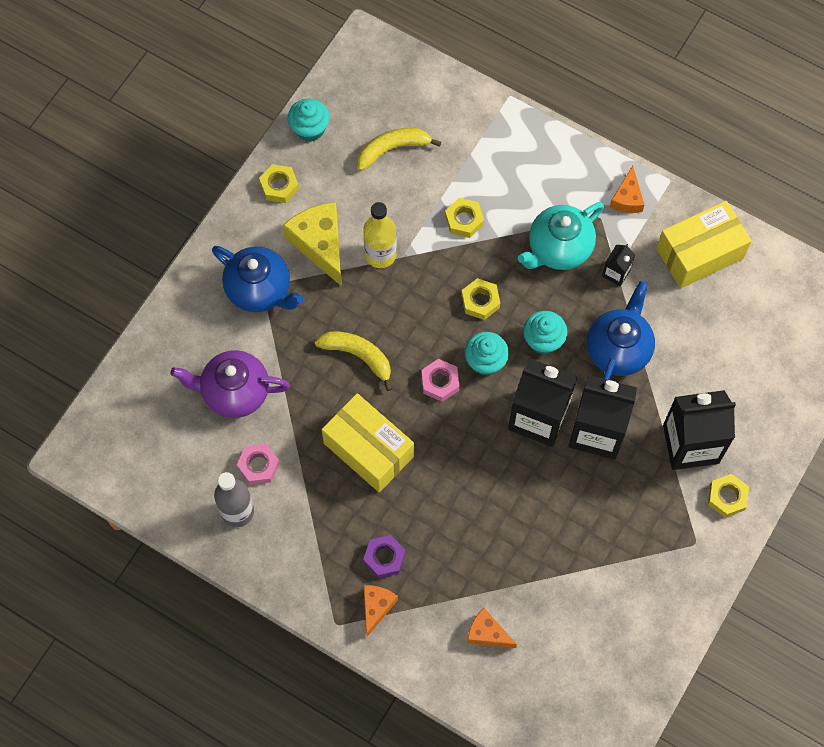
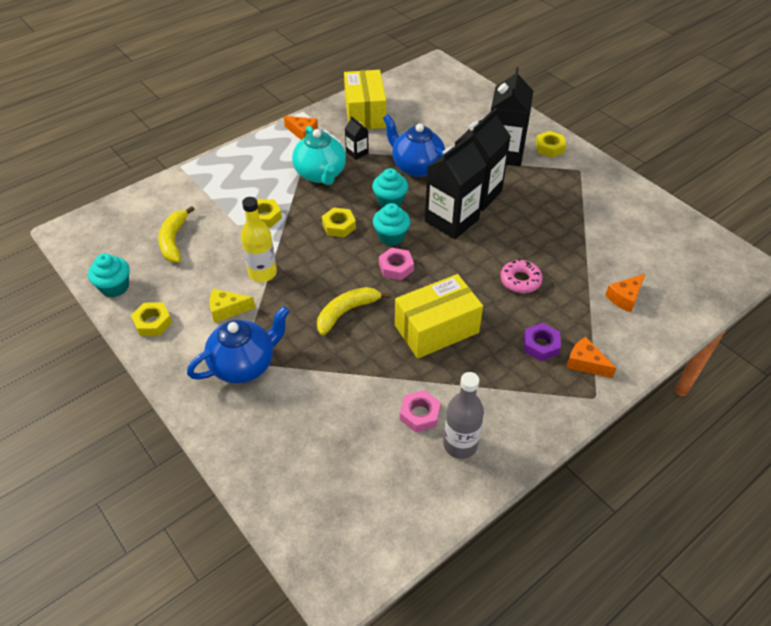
camera: 70 degrees left, 20 degrees down
(234, 392) = (336, 413): purple teapot -> none
(320, 244) = (227, 309): yellow cheese -> yellow cheese, size x0.57
(470, 516) = (520, 280): none -> pink donut

